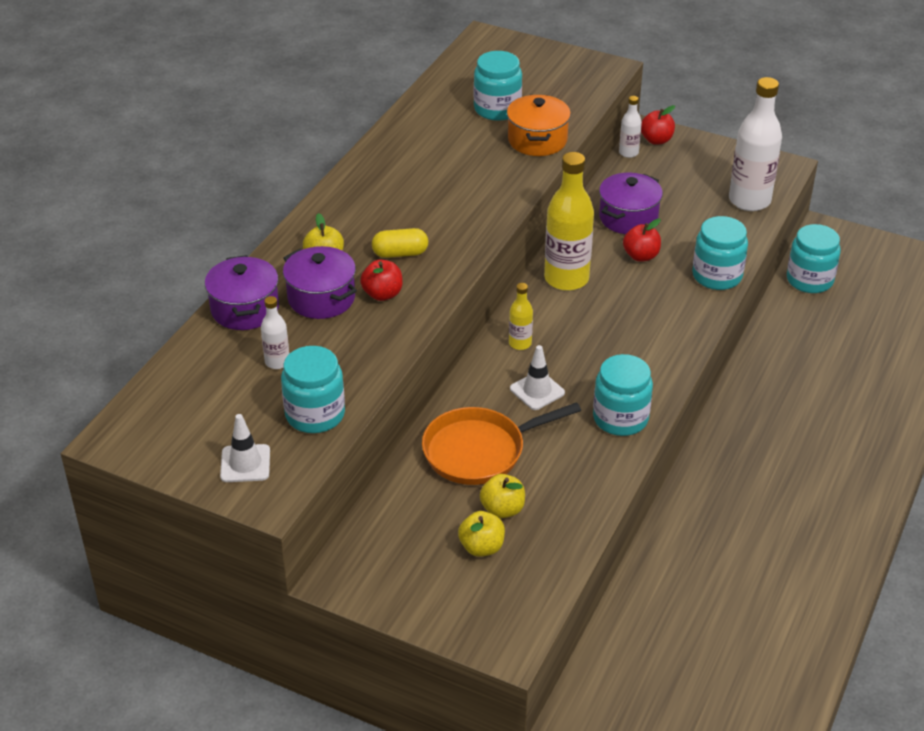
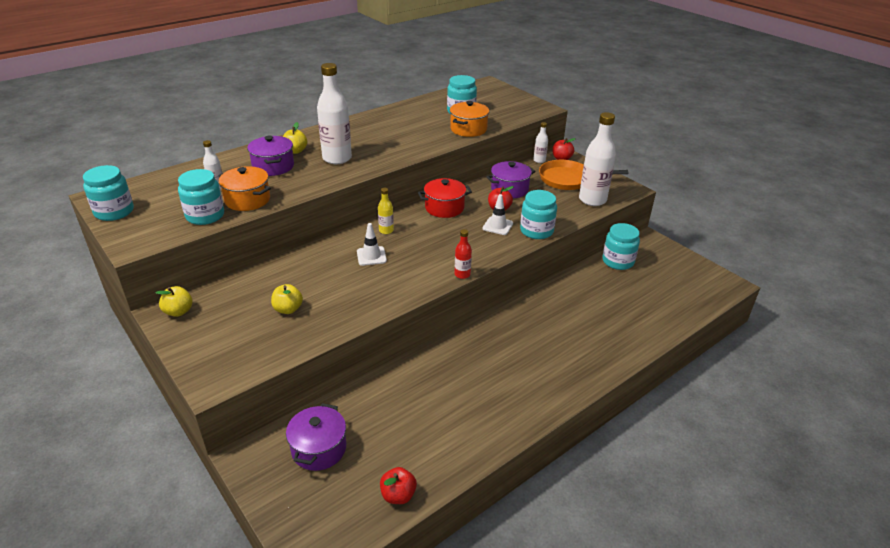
camera: 25 degrees right, 5 degrees down
(245, 309) = (230, 161): purple pot -> purple pot (319, 449)
(245, 464) = (143, 227): white traffic cone -> white traffic cone (498, 226)
(347, 368) = (247, 200): none -> orange pot
(382, 294) = (306, 173): red apple -> red apple (398, 495)
(400, 253) = (337, 158): yellow capsule -> white bottle
(479, 451) = (307, 275): orange pan -> orange pan (568, 179)
(481, 547) = (255, 325): yellow apple -> yellow apple (178, 311)
(566, 279) = (444, 208): yellow bottle -> red pot
(620, 418) = (405, 285): turquoise jar -> turquoise jar (114, 212)
(678, 376) = (462, 274): none -> red bottle

